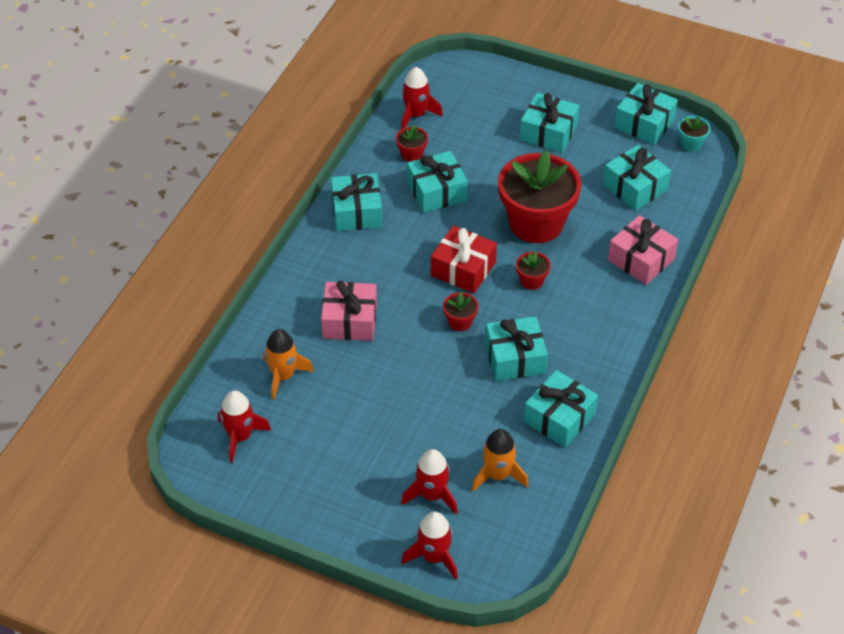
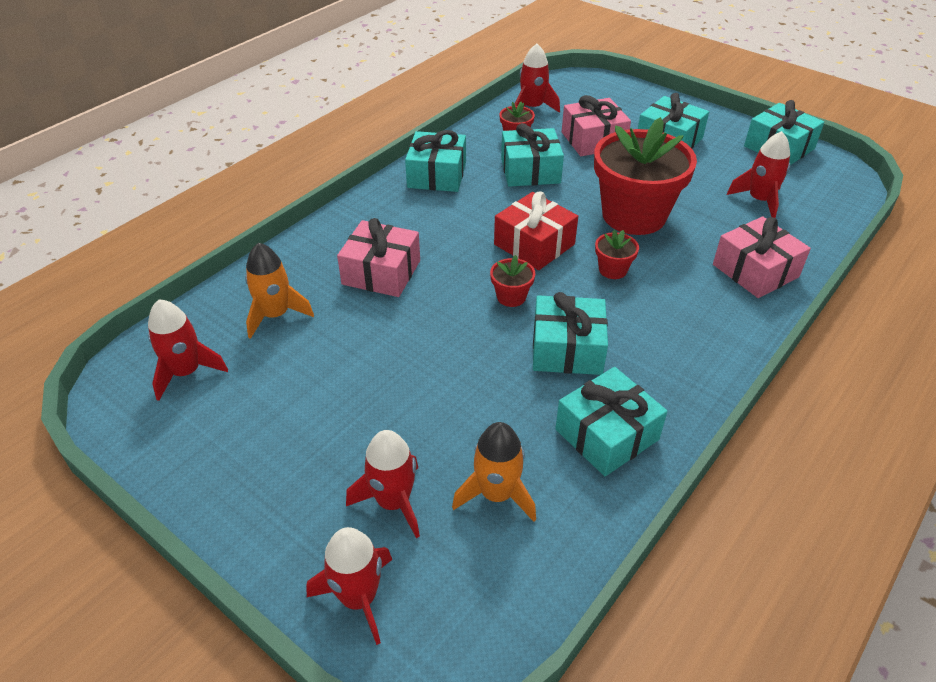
camera: 15 degrees right, 5 degrees down
(482, 145) = (593, 140): none -> pink gift
(635, 187) = (759, 200): turquoise gift -> red rocket
(691, 144) = (832, 172): turquoise flower pot -> none

